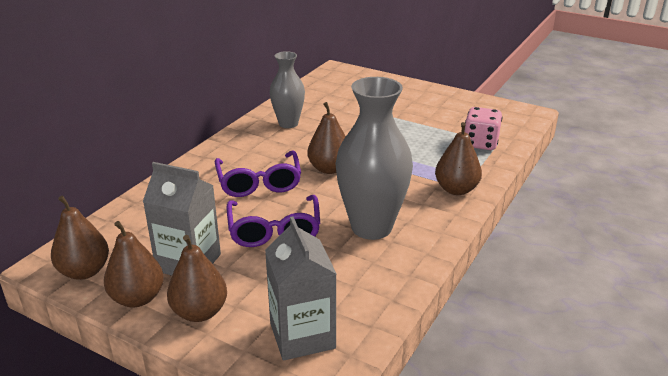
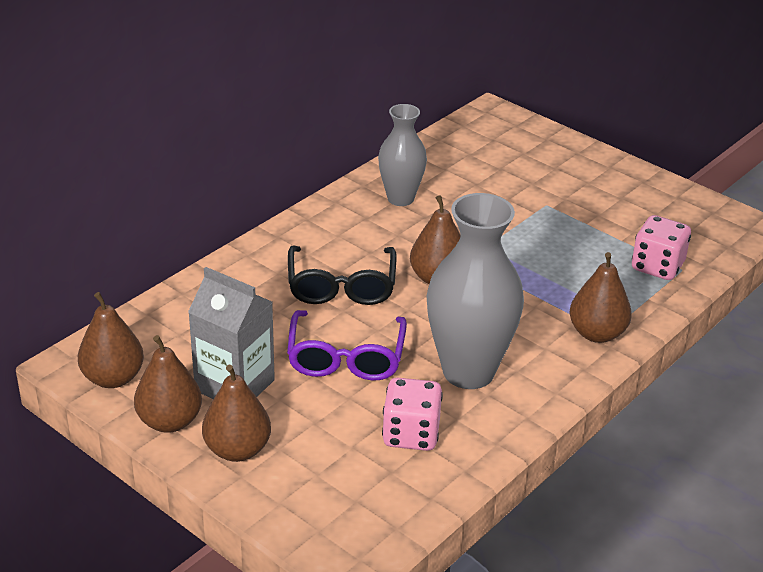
camera: 10 degrees right, 5 degrees up
(259, 182) = (341, 286): purple glasses -> black glasses
(302, 336) = (348, 497): grey carton -> none
(340, 278) = (411, 434): none -> pink dice

